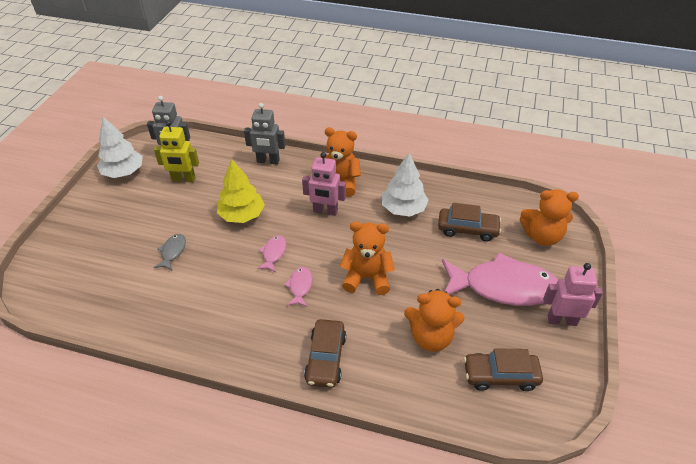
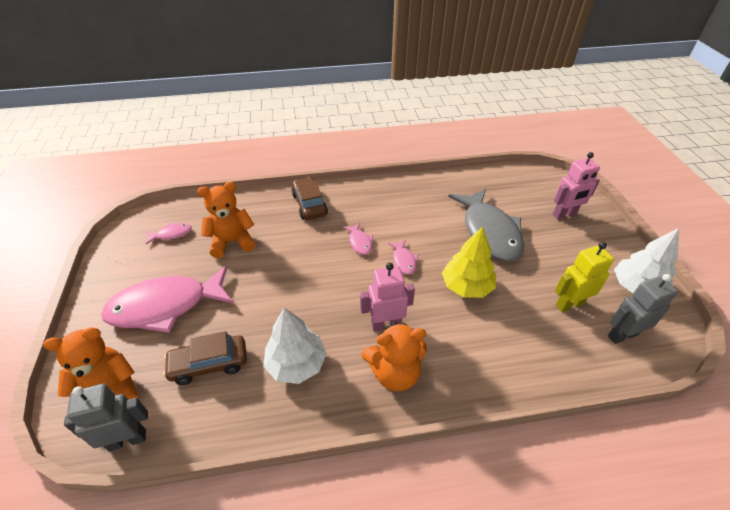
camera: 155 degrees right, 0 degrees up
(173, 252) = (489, 232): grey fish -> grey fish, size x2.39
(268, 161) = (508, 371): grey robot -> grey robot (127, 439)
(367, 278) = (305, 269): orange teddy bear -> none
(500, 375) = (171, 234): brown car -> pink fish
(561, 320) = (108, 293): pink robot -> pink robot (564, 215)

